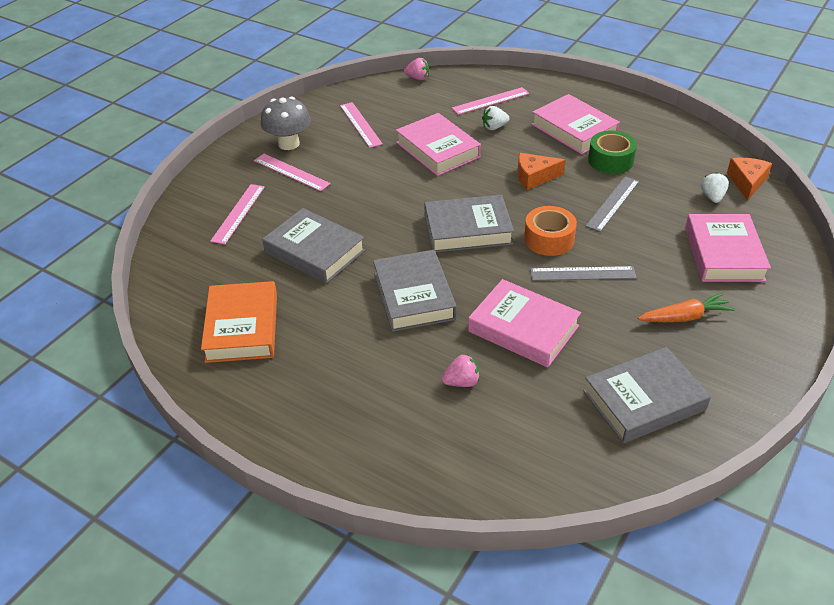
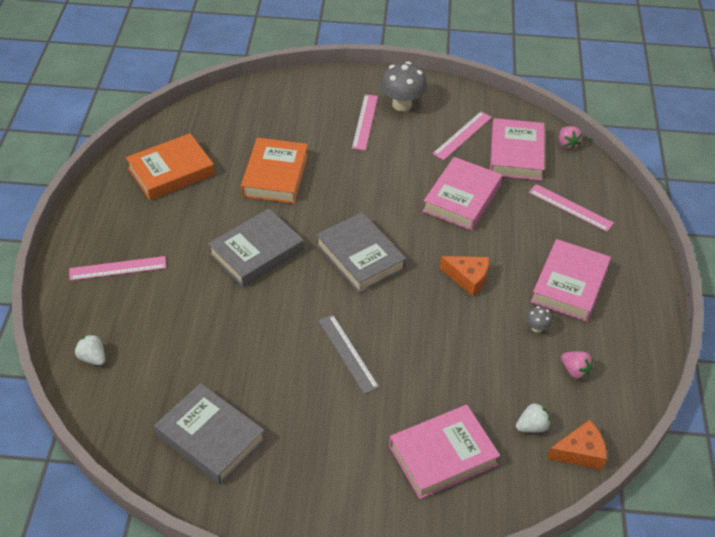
camera: 60 degrees right, 5 degrees up
(238, 213) = (294, 115): pink ruler -> pink ruler (118, 268)
(314, 251) = (275, 175): grey book -> orange book
(461, 382) = (175, 314): pink strawberry -> pink strawberry (575, 371)
(494, 127) = (527, 225): white strawberry -> white strawberry (93, 358)
(523, 329) = (255, 333): pink book -> pink book (516, 154)
(534, 177) = (468, 278): orange cheese -> orange cheese turned 150 degrees clockwise
(549, 239) = (381, 316): orange tape -> none
(610, 160) = (537, 328): green tape -> grey mushroom
(613, 203) = (466, 348): grey ruler -> none
(685, 317) = (331, 444): orange carrot -> none

